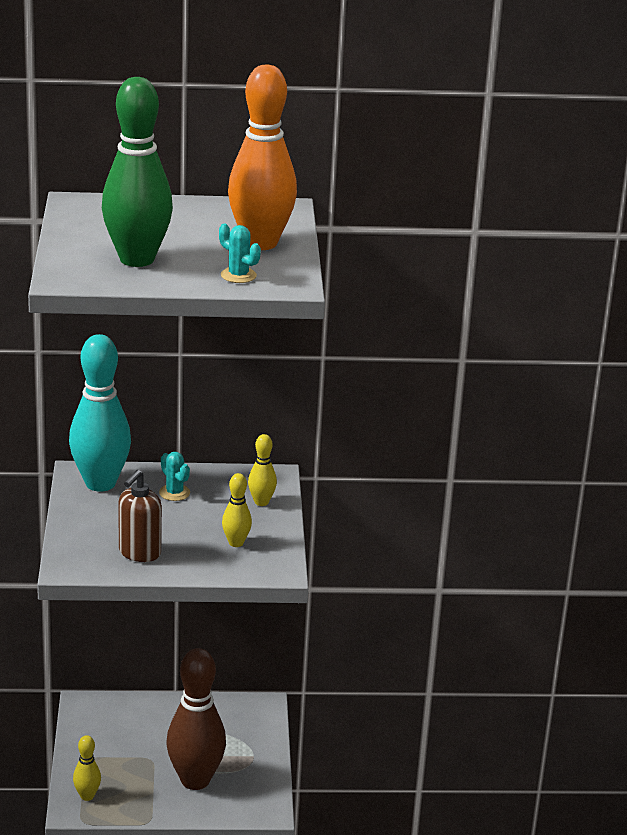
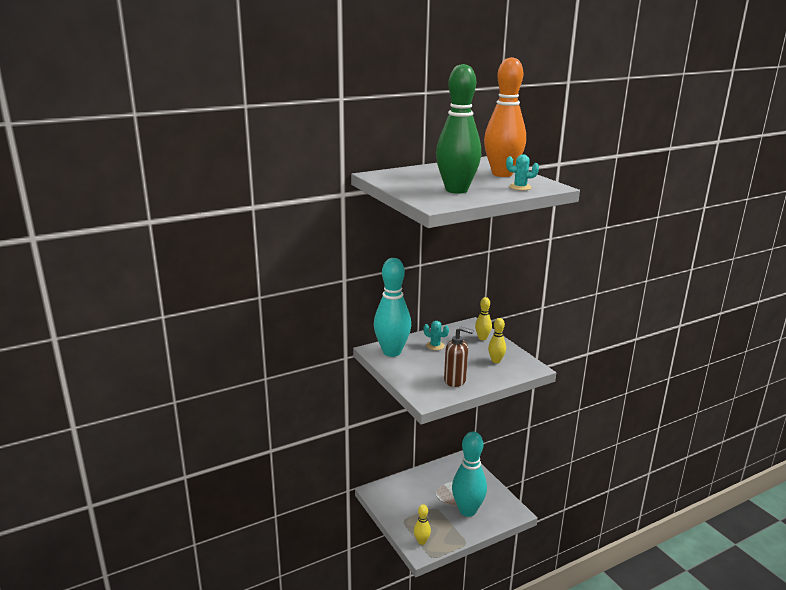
camera: 25 degrees left, 5 degrees down
(139, 553) = (455, 380): brown soap dispenser -> brown soap dispenser turned 75 degrees counterclockwise
(195, 780) = (467, 510): brown bowling pin -> turquoise bowling pin

